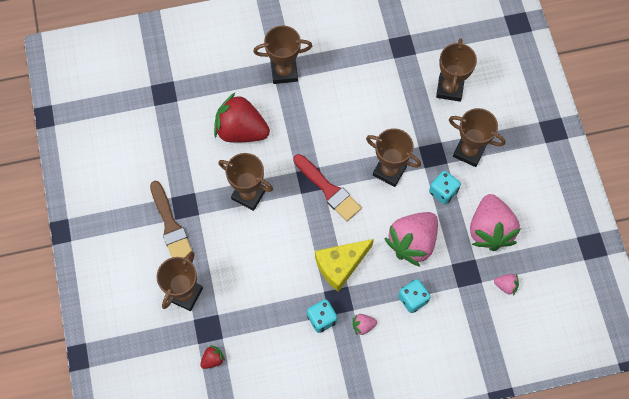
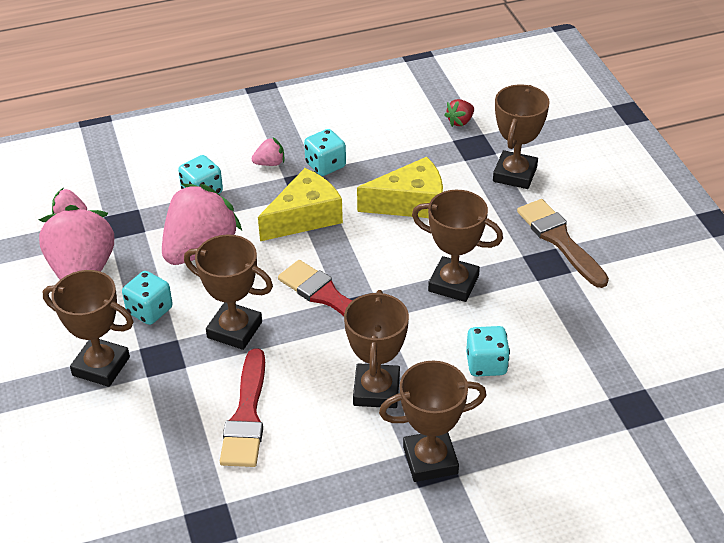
camera: 175 degrees right, 25 degrees down
(241, 130) = (486, 364): red strawberry -> turquoise dice
(265, 272) = (410, 203): none -> yellow cheese
(382, 109) = (246, 415): none -> red brush
(450, 89) = (124, 458): brown trophy -> brown trophy (376, 390)

